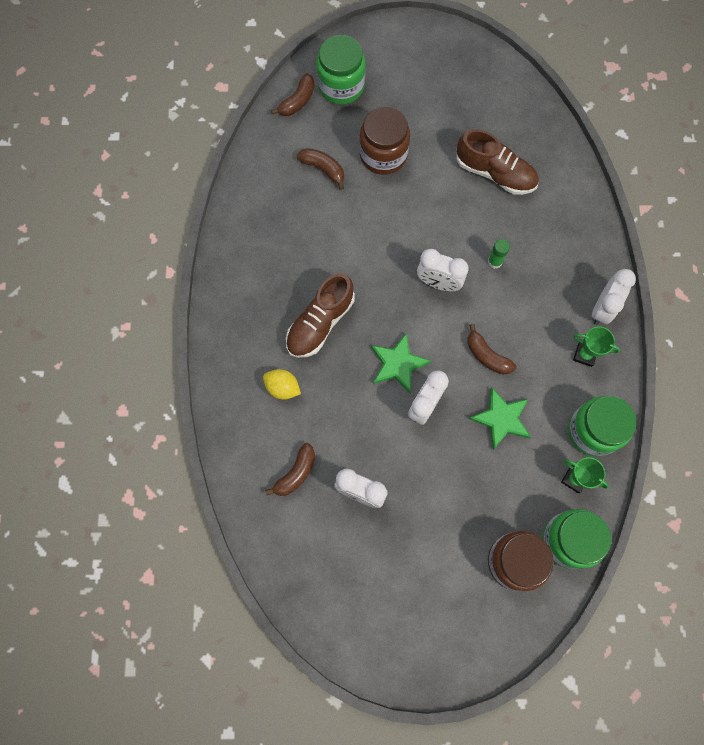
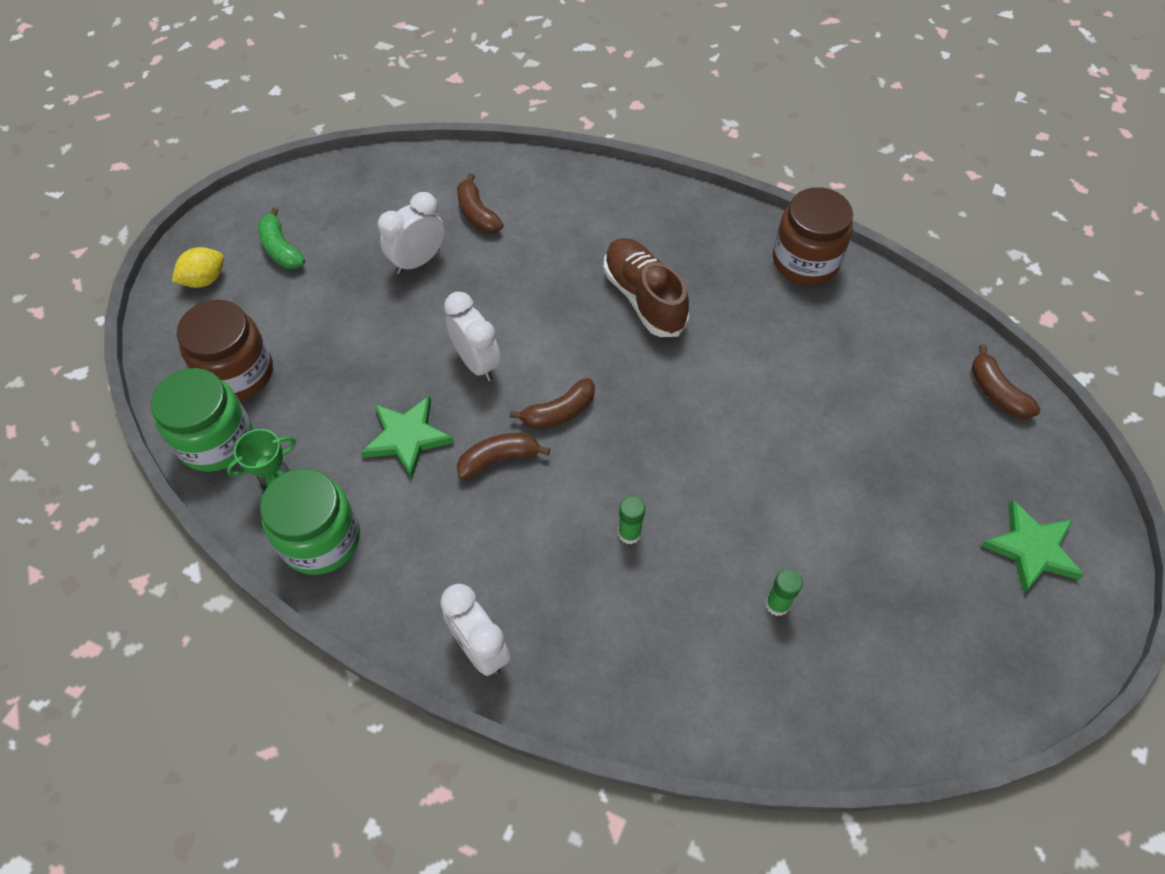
camera: 115 degrees right, 15 degrees down
(282, 388) = (582, 235): yellow lemon -> yellow lemon (205, 280)
(323, 169) = (869, 382): brown banana -> brown banana (559, 412)
(341, 85) = (1009, 457): green jar -> none
(383, 154) = (867, 464): brown jar -> brown jar (805, 261)
(398, 364) = (546, 356): green star -> green star (1031, 549)
(398, 603) = (281, 249): none -> green banana
(438, 283) = (633, 448): white clock -> none
(495, 173) = (777, 604): brown shoe -> green glue stick
(584, 355) = (427, 584): green trophy -> none

